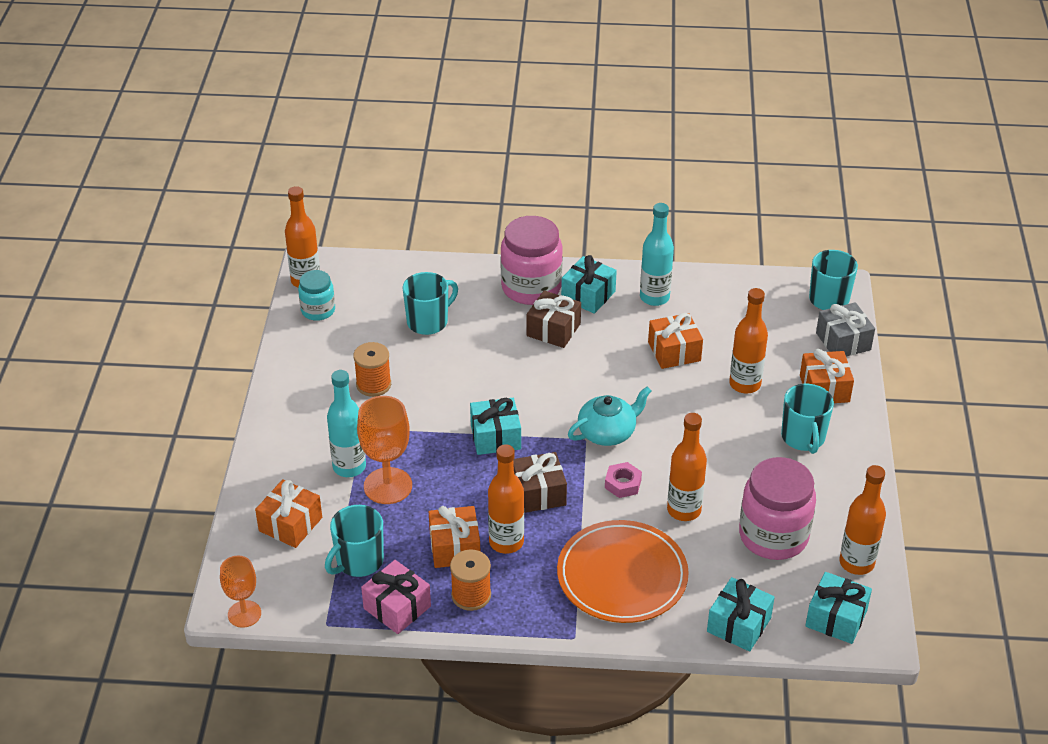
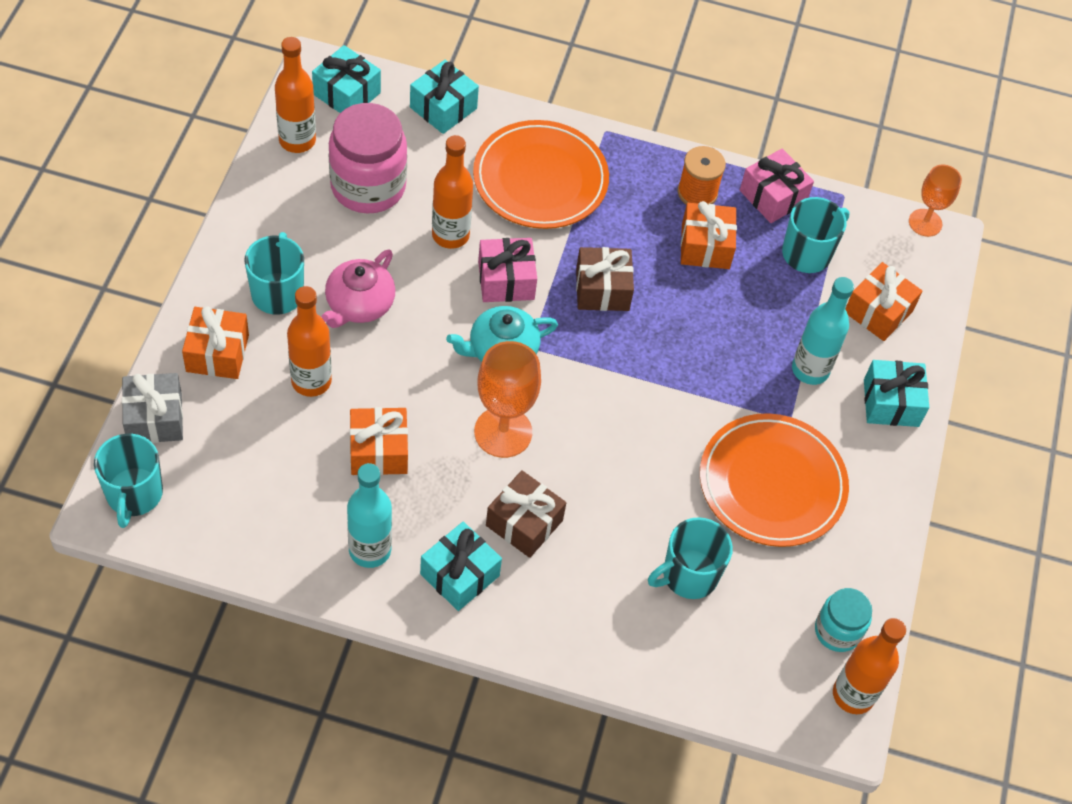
camera: 175 degrees left, 15 degrees up
(373, 384) = (772, 483): orange spool -> orange plate
(388, 486) = (768, 335): orange goblet -> orange goblet (503, 432)
(495, 437) = (635, 373): turquoise gift -> turquoise gift (891, 403)
(506, 542) = (650, 241): orange bottle -> none
(531, 287) = (535, 608): pink jar -> none
(623, 484) = (506, 280): pink nut -> pink gift
(735, 442) = (359, 304): none -> pink teapot

